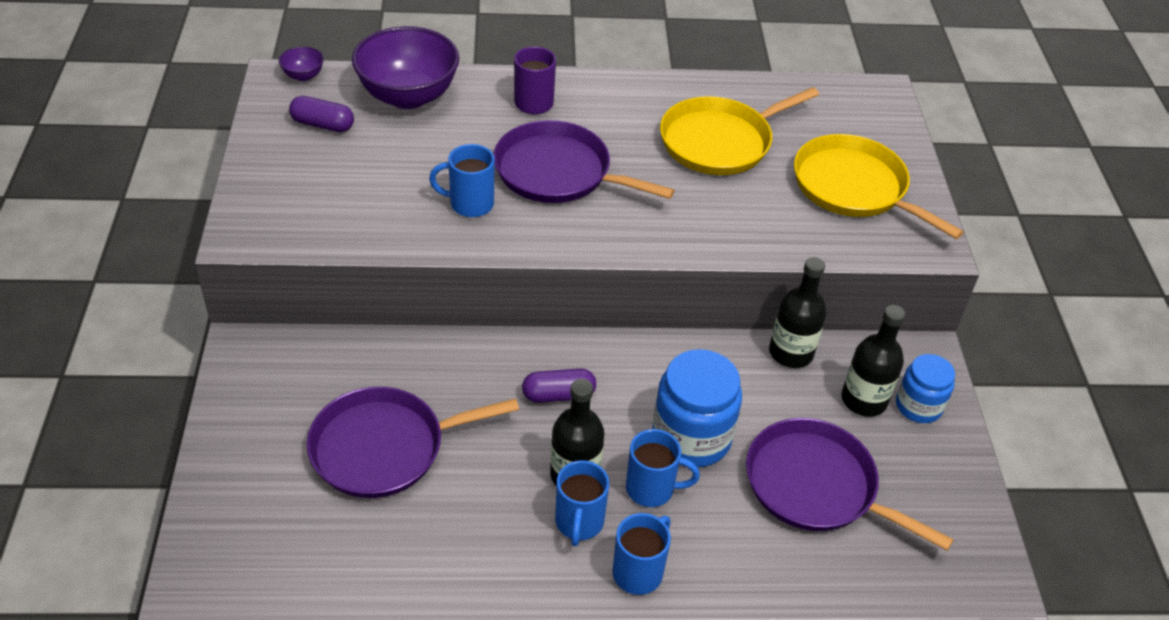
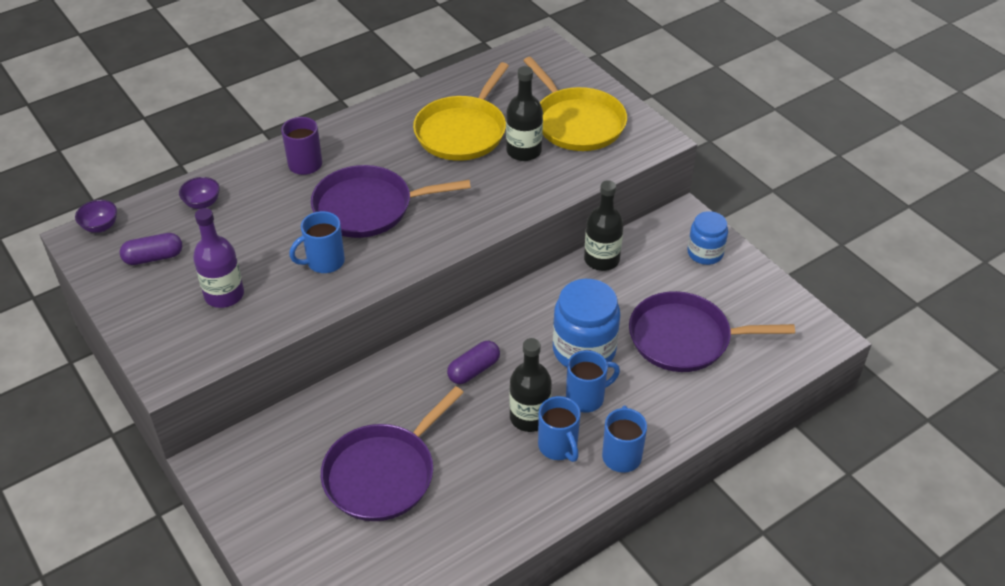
camera: 30 degrees left, 0 degrees up
(352, 189) = (224, 295): none -> purple bottle
(408, 96) = (202, 203): purple bowl -> purple bowl, size x0.43
(854, 187) = (577, 122): yellow pan -> yellow pan turned 135 degrees counterclockwise
(863, 400) = (670, 267): black bottle -> black bottle (523, 151)

